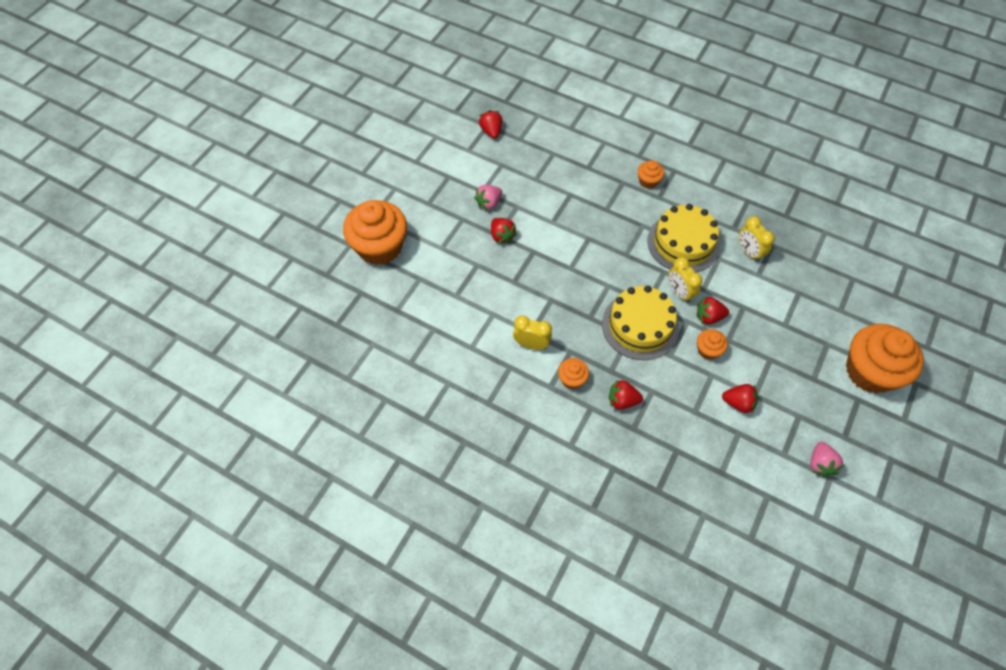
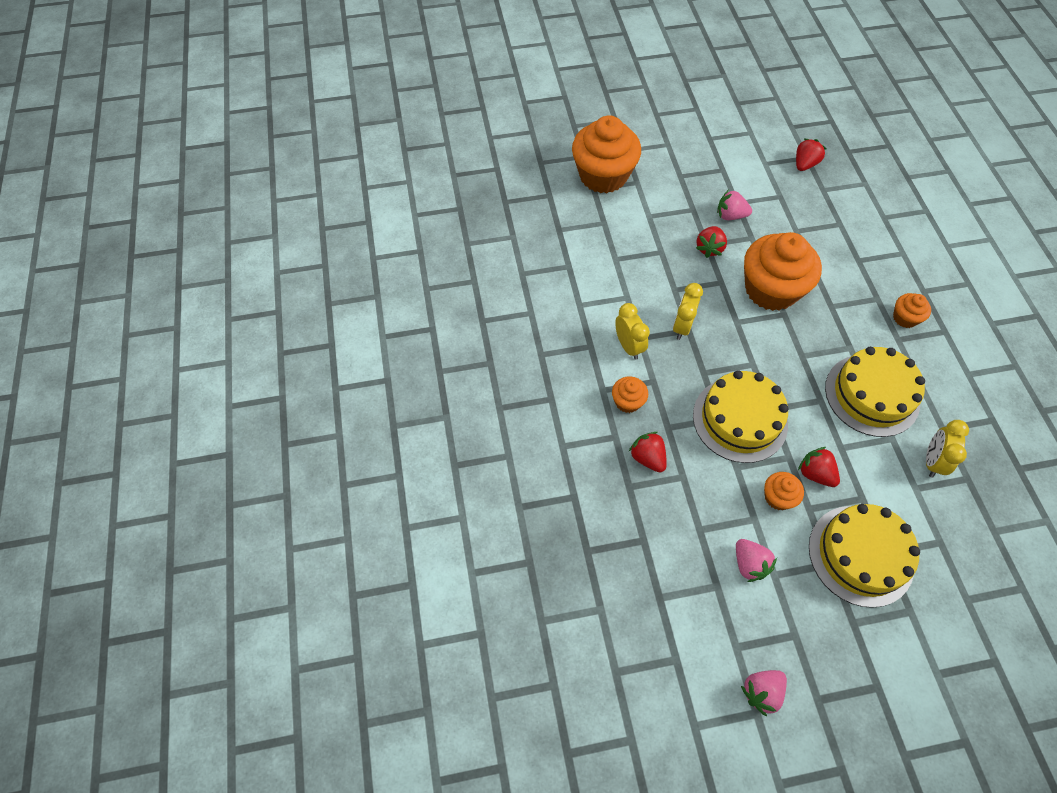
camera: 50 degrees right, 0 degrees up
(679, 292) = (813, 429): yellow clock -> yellow clock (682, 326)
(738, 403) = (749, 564): red strawberry -> pink strawberry
(777, 339) = (860, 555): none -> yellow cake
(870, 371) = (925, 679): orange cupcake -> orange cupcake (771, 289)

